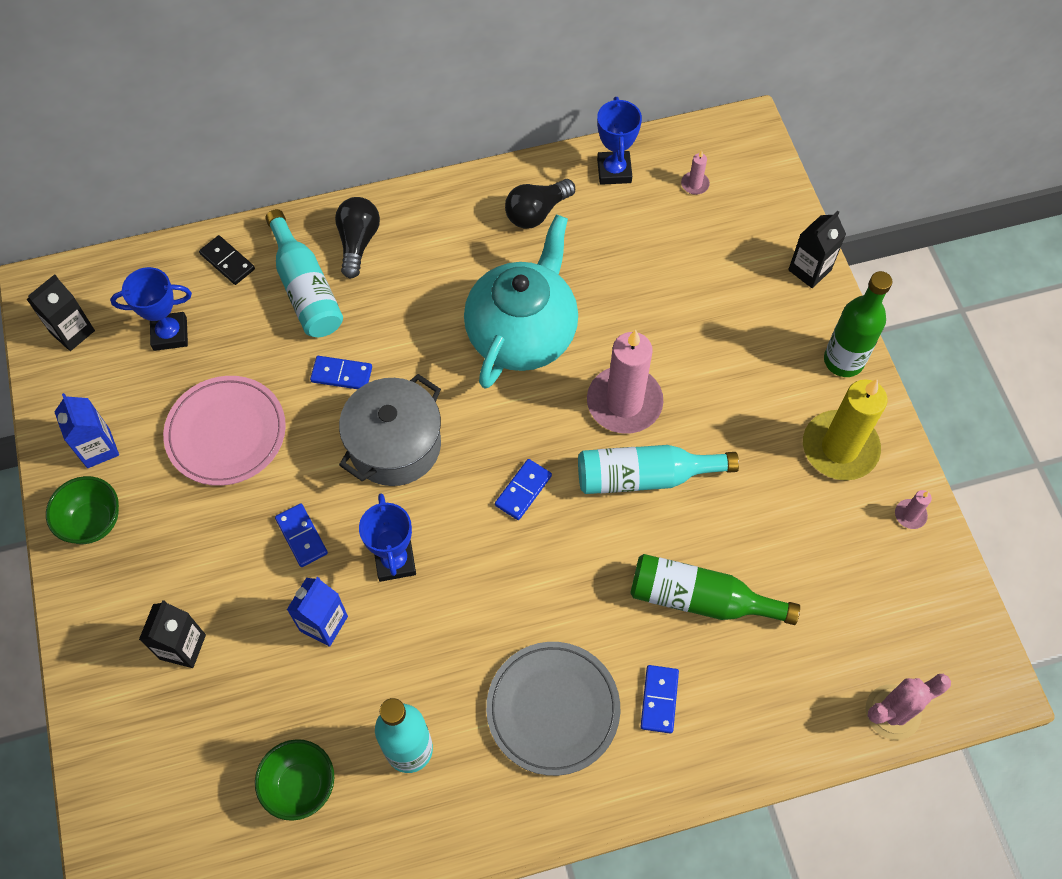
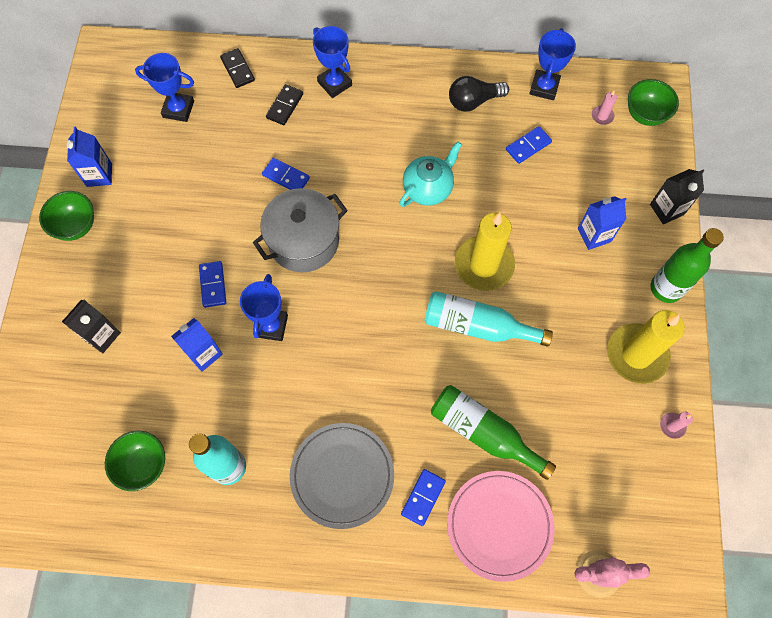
camera: 20 degrees right, 5 degrees up
(72, 332) = (113, 87): black carton -> none
(226, 433) = (189, 193): pink plate -> pink plate (499, 525)
(306, 288) = (285, 106): turquoise bottle -> black domino
(358, 242) = (335, 83): black light bulb -> blue trophy
(523, 333) = (428, 188): turquoise teapot -> turquoise teapot, size x0.58
(523, 490) = (383, 305): blue domino -> blue domino (528, 146)
(624, 402) = (484, 265): pink candle -> yellow candle
(739, 326) = (594, 235): none -> blue carton
(743, 168) = (645, 114): none -> green bowl

